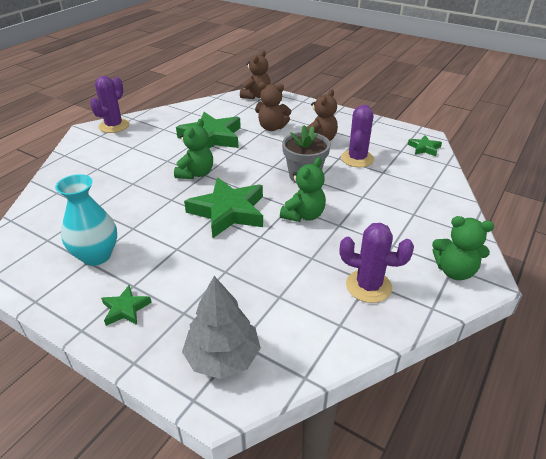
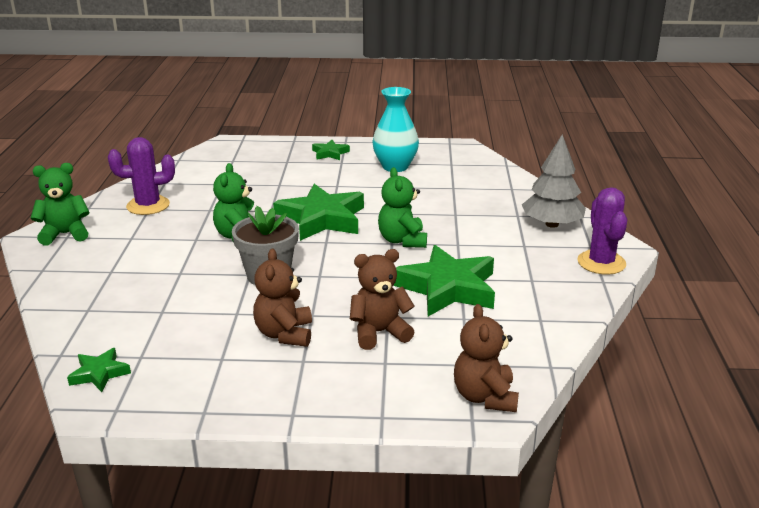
camera: 150 degrees right, 10 degrees down
(222, 357) = (239, 153): grey tree -> grey tree (552, 224)
(357, 159) = (208, 320): purple cactus -> none

